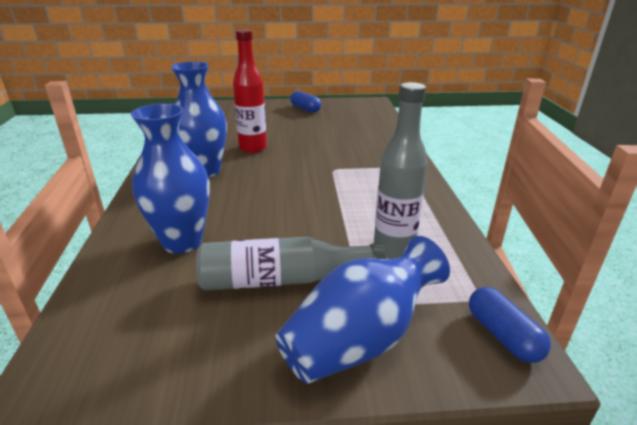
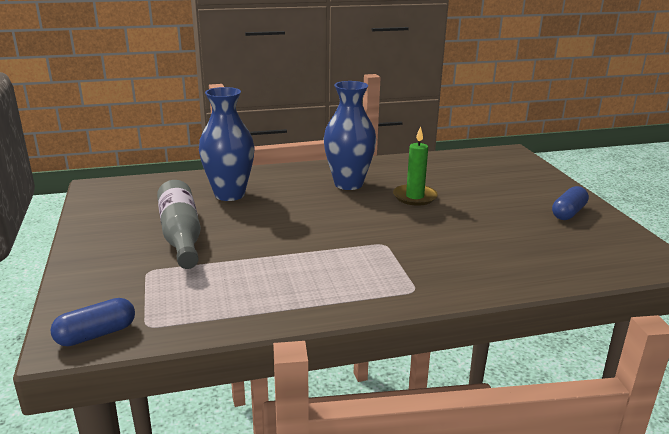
camera: 80 degrees right, 5 degrees down
(253, 148) = (414, 197): red bottle -> green candle
(360, 339) = (109, 269): blue vase -> none
(393, 249) = (224, 282): grey bottle -> none

